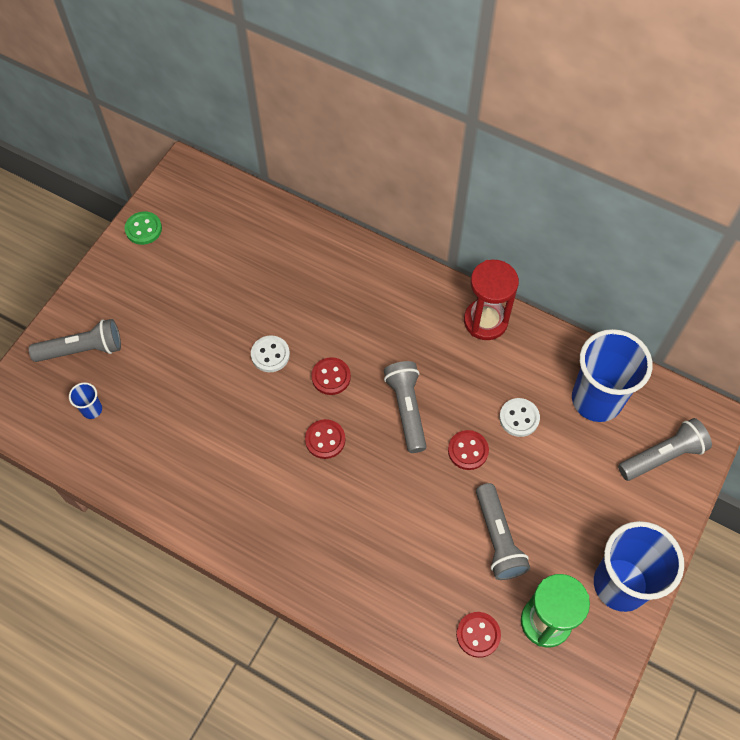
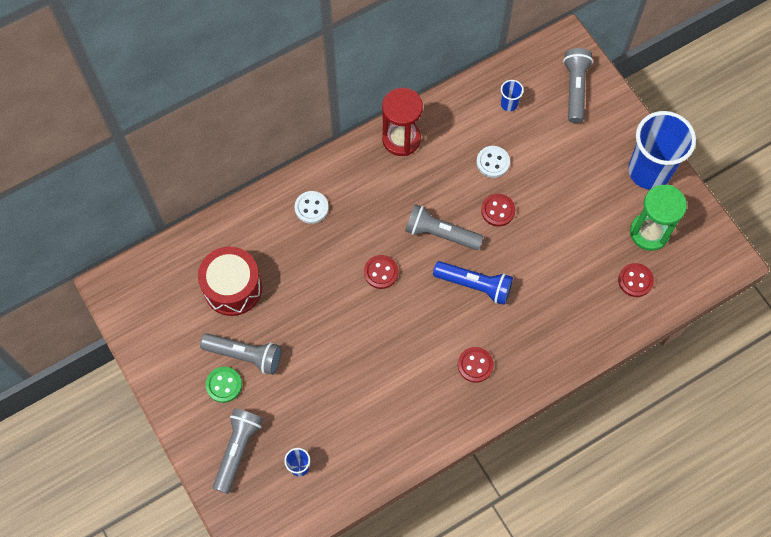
camera: 60 degrees left, 5 degrees up
(143, 229) = (150, 348): green button -> green button (224, 385)
(239, 261) = (232, 288): none -> red drum
(270, 355) = (334, 307): white button -> white button (311, 208)
(325, 440) = (431, 304): red button -> red button (475, 365)
(370, 471) = (475, 285): none -> blue flashlight
(498, 538) = (574, 229): grey flashlight -> grey flashlight (245, 355)
(596, 399) = (509, 104): blue cup -> blue cup, size x0.41

